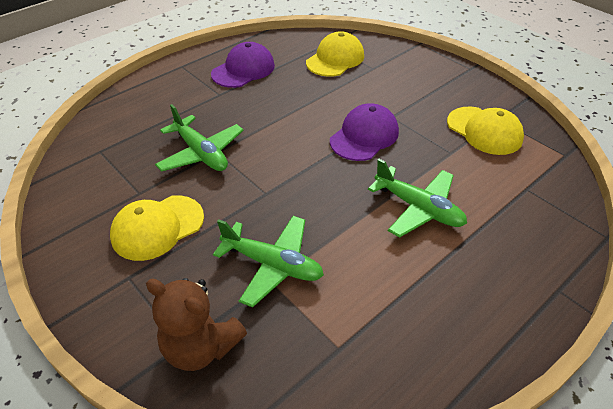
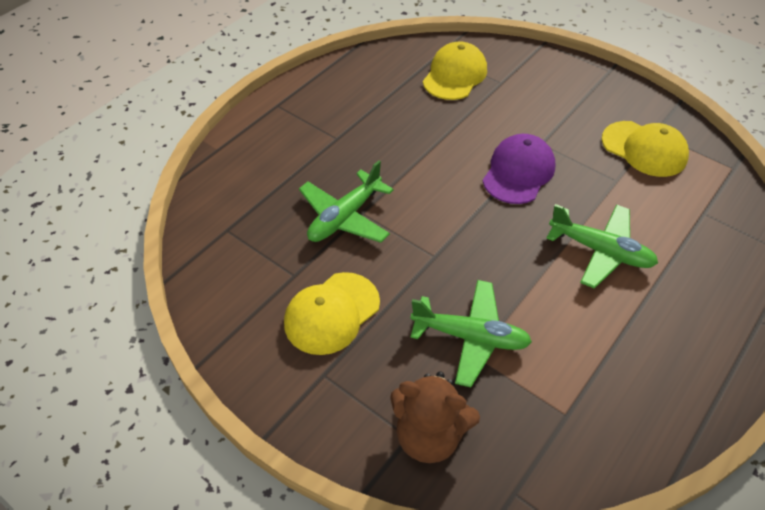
camera: 10 degrees left, 5 degrees up
(201, 153) = (345, 217): green plane -> green plane turned 90 degrees clockwise
(243, 70) = (353, 102): purple cap -> none

